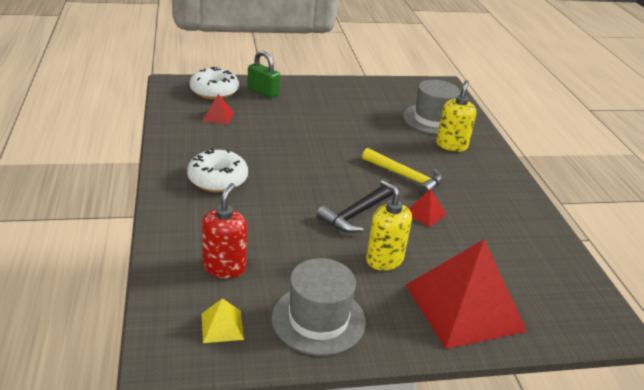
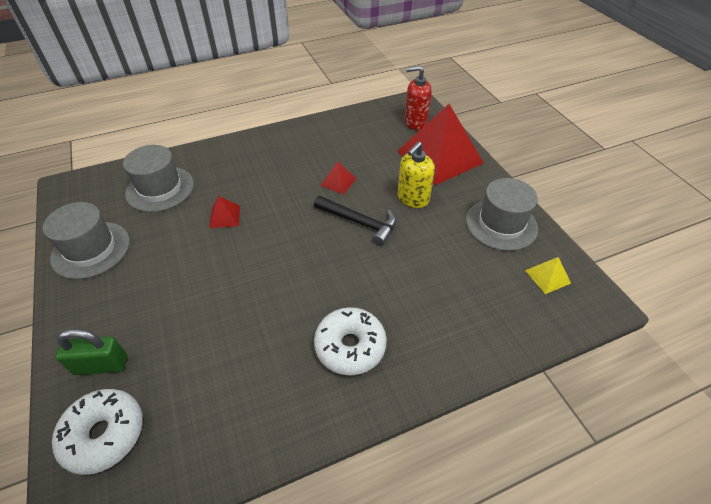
camera: 100 degrees left, 15 degrees up
(218, 116) = (192, 399): red pyramid -> red pyramid (225, 216)
(224, 267) = (484, 295): red soap dispenser -> red soap dispenser (415, 122)
(263, 92) = (101, 365): green padlock -> green padlock turned 60 degrees clockwise
(367, 91) = (91, 249): none -> grey hat
(405, 177) = (284, 198): yellow hammer -> none
(451, 145) = (213, 173): yellow soap dispenser -> none

